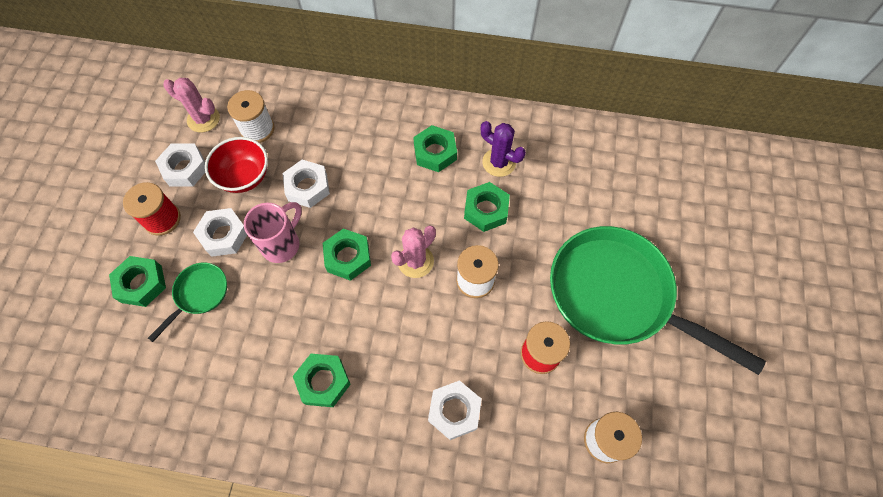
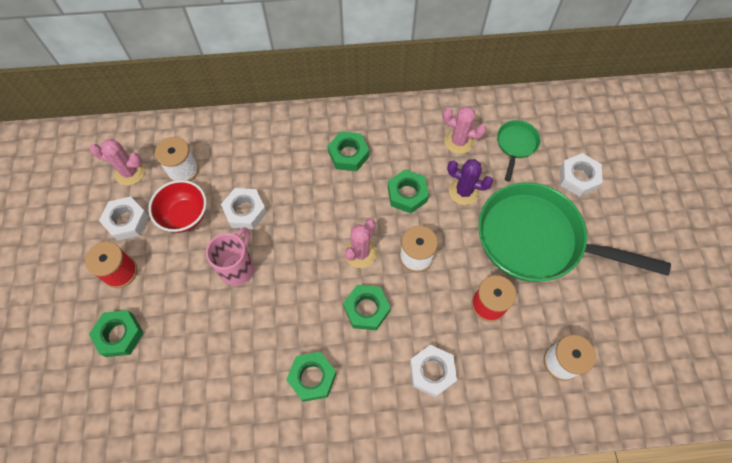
camera: 15 degrees left, 0 degrees up
(199, 294) = (176, 331): green pan -> green pan (516, 145)
(223, 235) = (182, 272): white nut -> white nut (578, 178)
(348, 257) = (300, 264): green nut -> green nut (366, 309)
(499, 162) = (406, 150): purple cactus -> purple cactus (464, 191)
(560, 166) = (459, 141): none -> pink cactus

